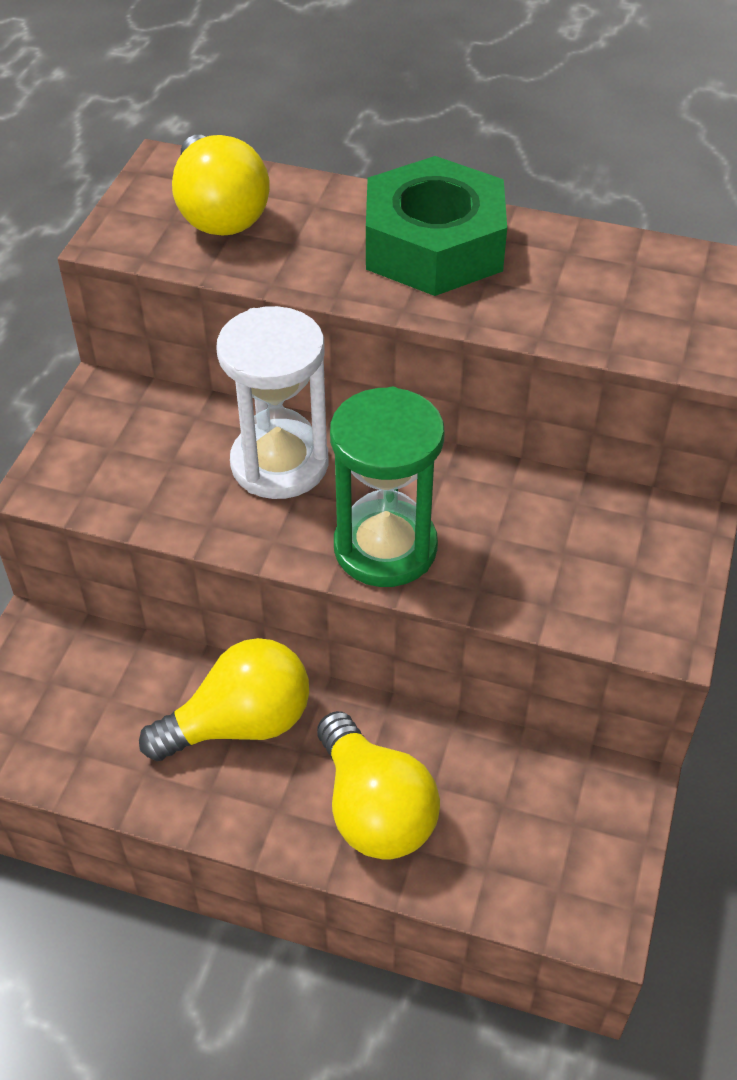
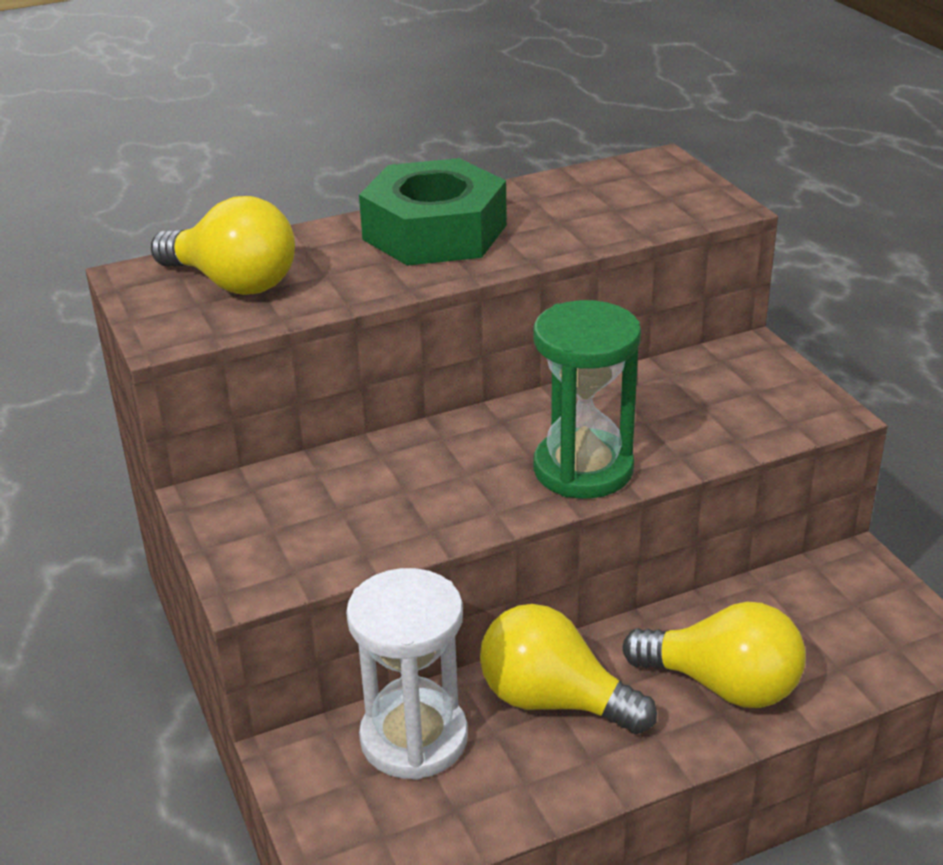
camera: 40 degrees left, 15 degrees down
(240, 724) = (554, 700): yellow light bulb -> yellow light bulb turned 90 degrees counterclockwise
(279, 464) = (430, 464): white hourglass -> white hourglass (414, 738)

